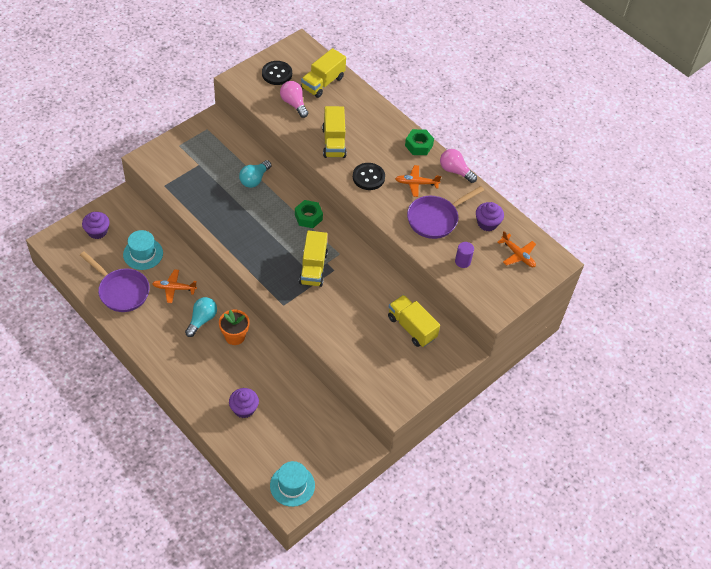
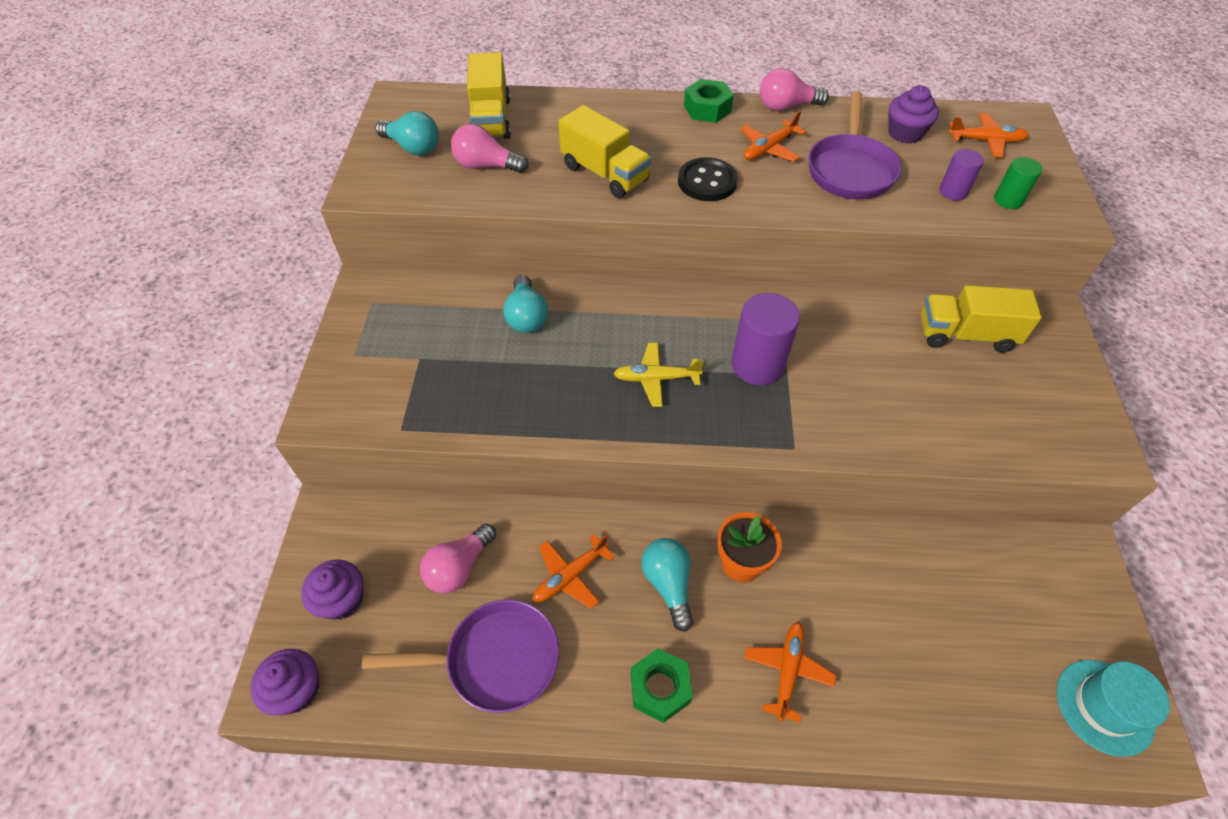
camera: 40 degrees left, 0 degrees up
(143, 254) = (459, 567): turquoise hat -> pink light bulb
(204, 378) = (787, 671): none -> orange plane
(244, 409) = (895, 659): purple cupcake -> purple cupcake (296, 690)
(270, 241) = (656, 378): none -> yellow plane
(277, 74) = (413, 147): black button -> turquoise light bulb
(308, 217) = (661, 307): green nut -> green nut (660, 688)
(313, 268) = (757, 365): yellow truck -> purple cylinder
(480, 283) = (1008, 200): none -> green cylinder

